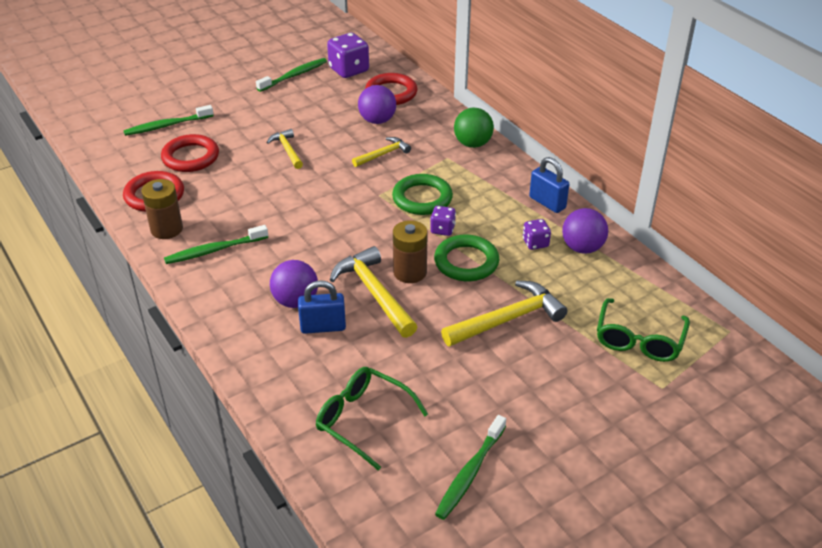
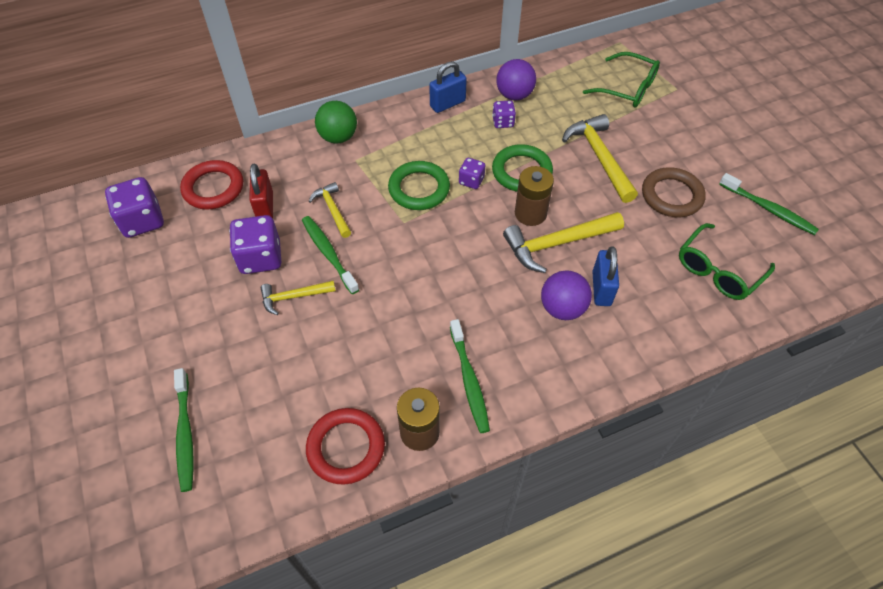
camera: 80 degrees left, 15 degrees up
(190, 157) = (273, 404): red ring -> none
(294, 76) = (127, 278): green toothbrush -> green toothbrush (328, 254)
(323, 128) = (260, 258): none -> purple dice
(377, 120) = (265, 207): purple ball -> red padlock
(466, 381) = (671, 196): none -> brown ring

